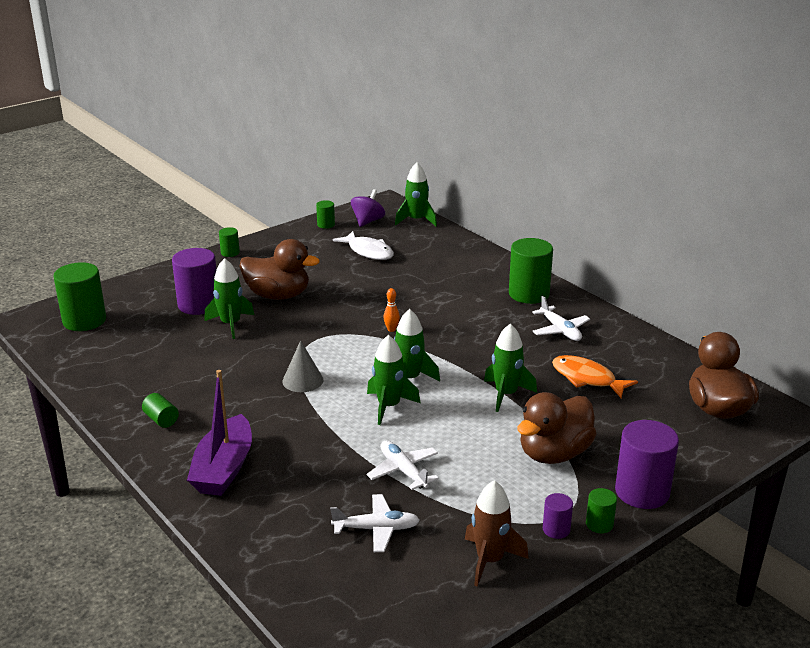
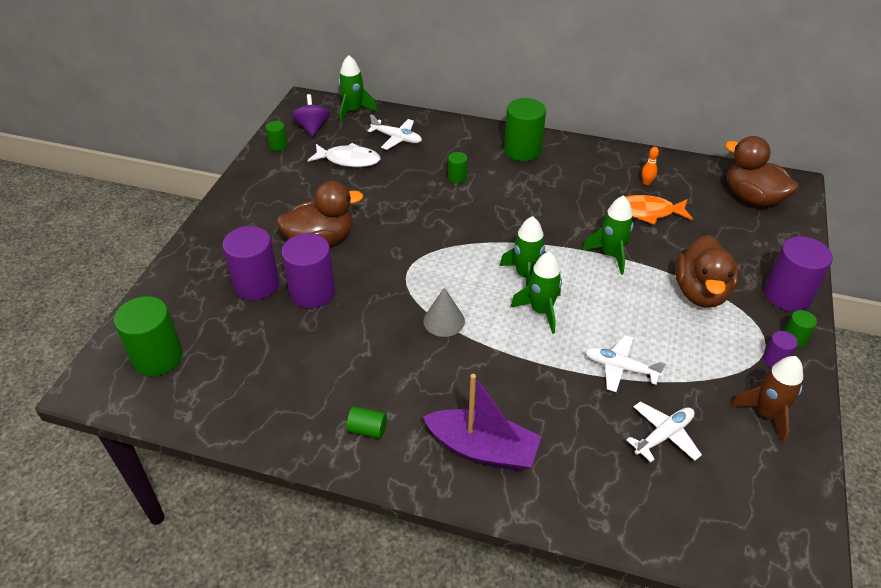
camera: 35 degrees left, 15 degrees up
(224, 468) = (482, 449): purple boat -> purple boat turned 45 degrees counterclockwise
(230, 253) = (221, 213): green cylinder -> green cylinder (457, 177)
(230, 324) = (312, 292): green rocket -> purple cylinder
(391, 329) = (457, 233): orange bowling pin -> orange bowling pin (646, 182)
(560, 330) = (582, 175): white plane -> white plane (397, 138)

